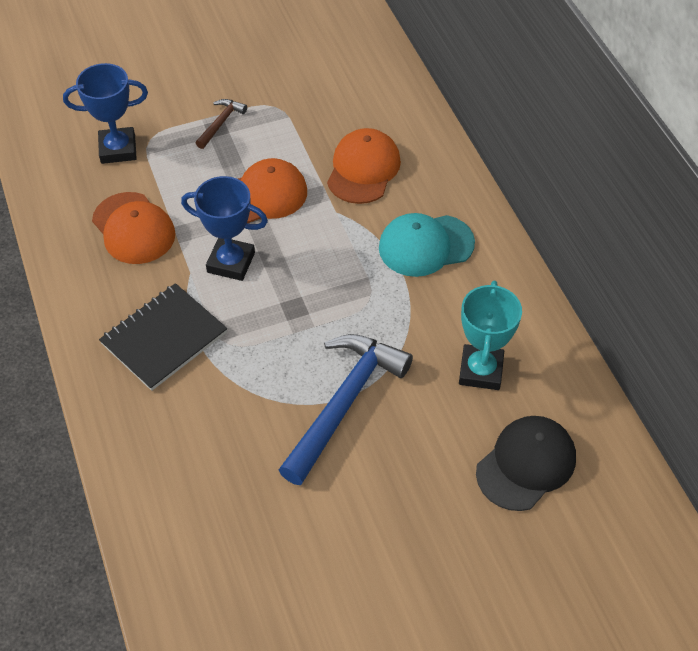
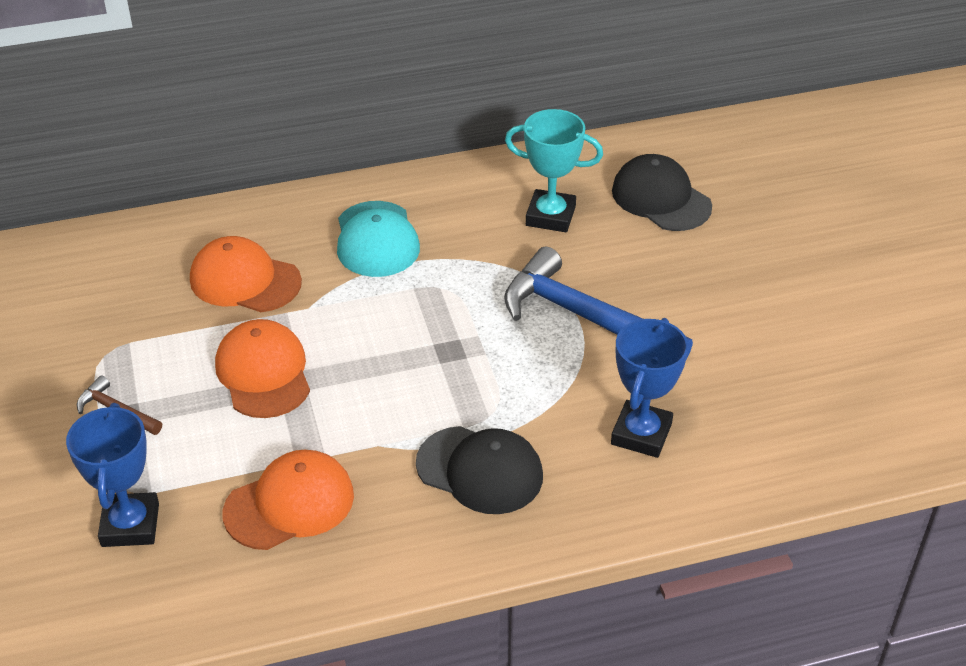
camera: 85 degrees left, 10 degrees down
(164, 338) = (480, 470): black notebook -> black cap
(231, 262) = (369, 405): blue trophy -> blue trophy (641, 434)

